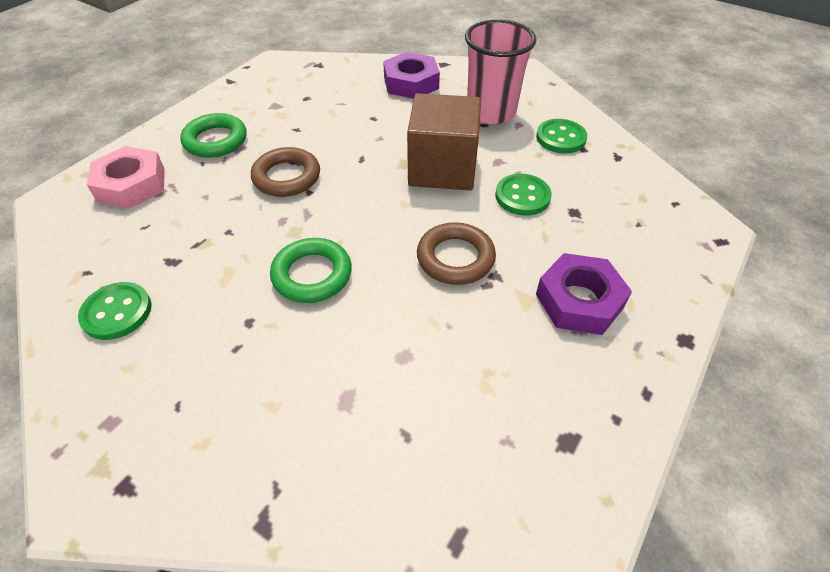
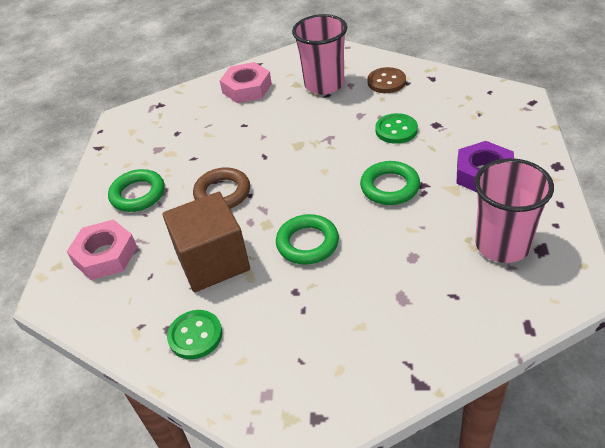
camera: 25 degrees left, 5 degrees down
(411, 83) = (247, 88): purple nut -> pink nut
(442, 168) = (327, 136): brown cube -> brown cube (212, 261)
(455, 258) = (390, 187): brown ring -> green ring
(523, 404) = (502, 244): none -> pink cup
(560, 138) = (386, 82): green button -> brown button

